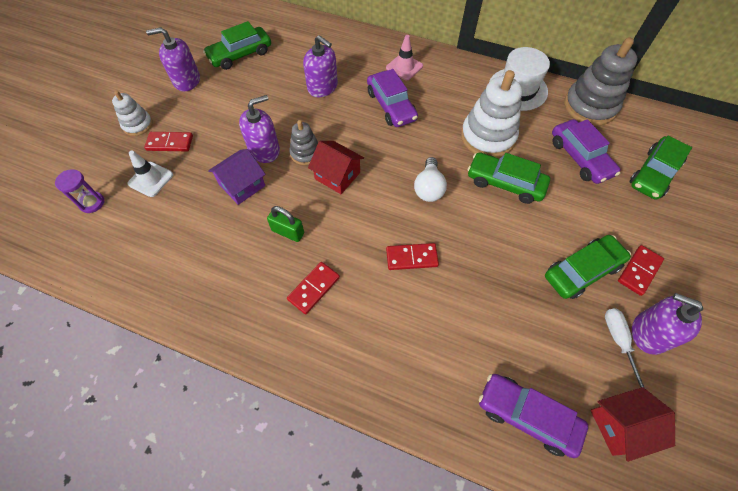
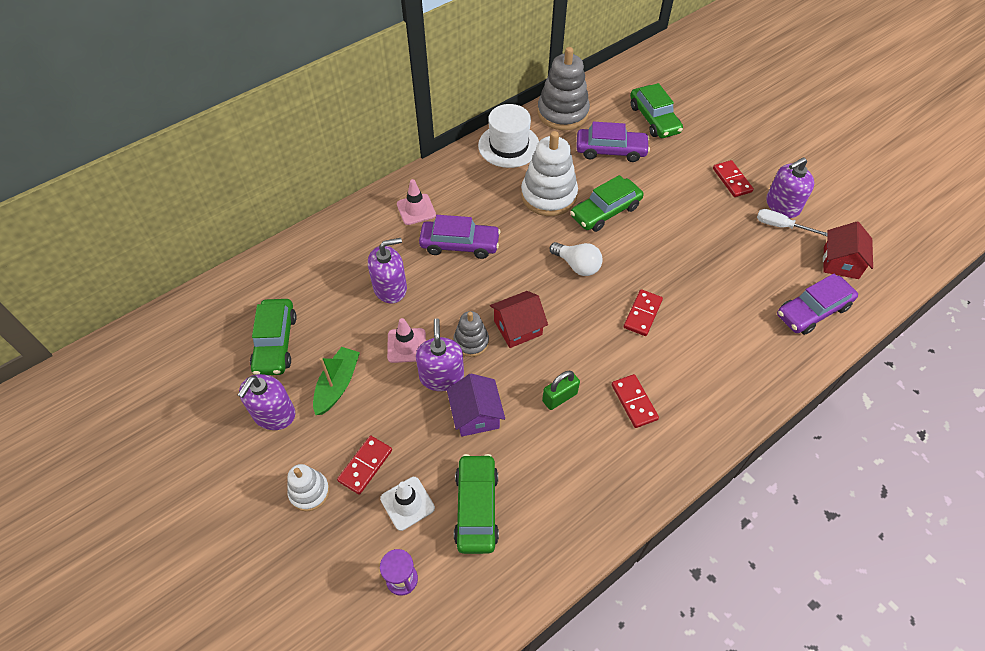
camera: 60 degrees left, 5 degrees down
(225, 99) = (337, 385): none -> green boat
(279, 119) = (406, 345): none -> pink traffic cone
(582, 271) = (715, 212): green car -> green car (476, 507)

